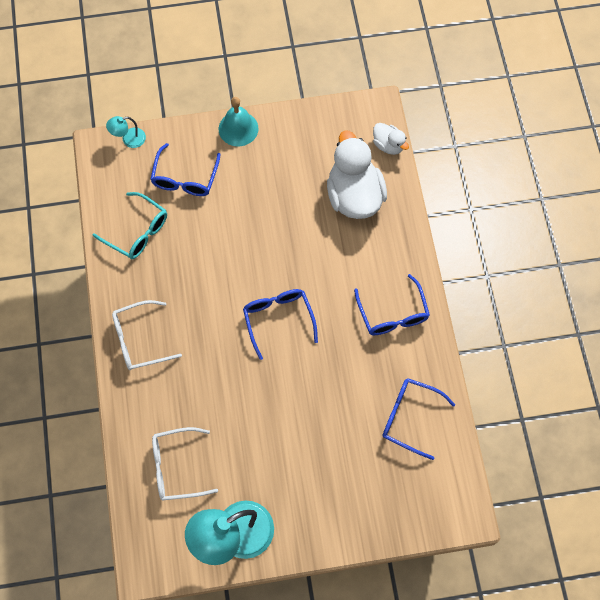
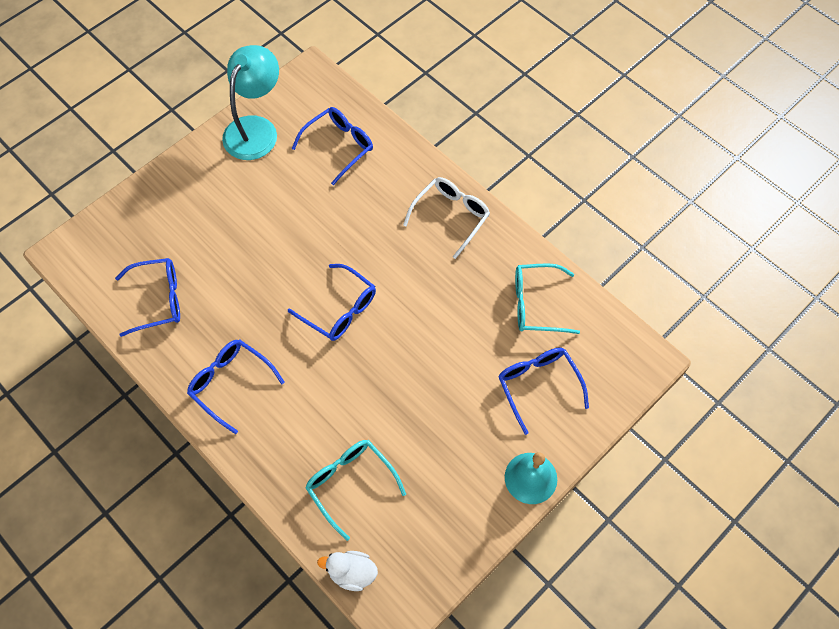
camera: 145 degrees right, 5 degrees down
(129, 139) = (629, 388): turquoise lamp -> none
(176, 467) = (339, 146): white glasses -> blue glasses
(354, 196) = (350, 483): white duck -> turquoise glasses

